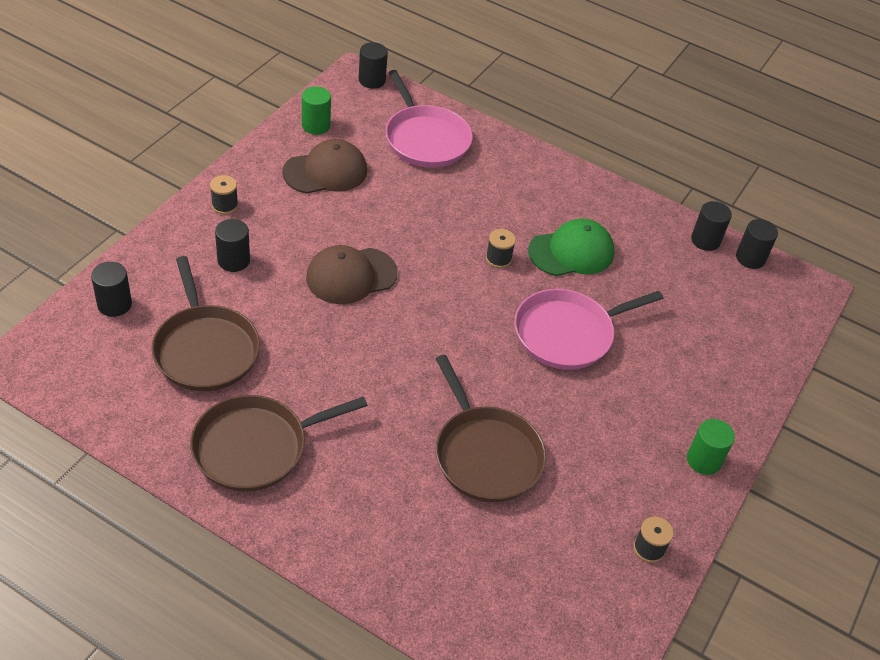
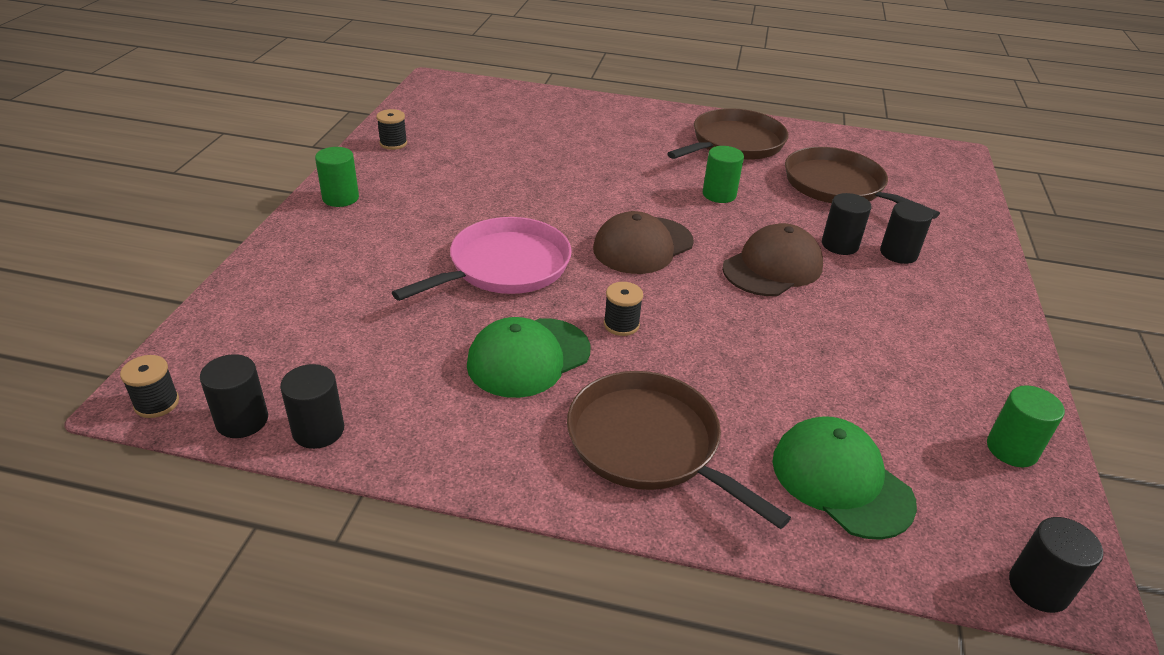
camera: 165 degrees right, 10 degrees down
(114, 304) = (948, 199): black cylinder -> black cylinder (839, 245)
(225, 205) = (975, 303): black spool -> black spool (157, 403)
(325, 171) = (920, 378): brown cap -> brown cap (643, 245)
(334, 369) = (719, 194): none -> green cylinder
(425, 139) = (841, 481): pink pan -> green cap
(485, 454) = (550, 168): brown pan -> brown pan (649, 444)

